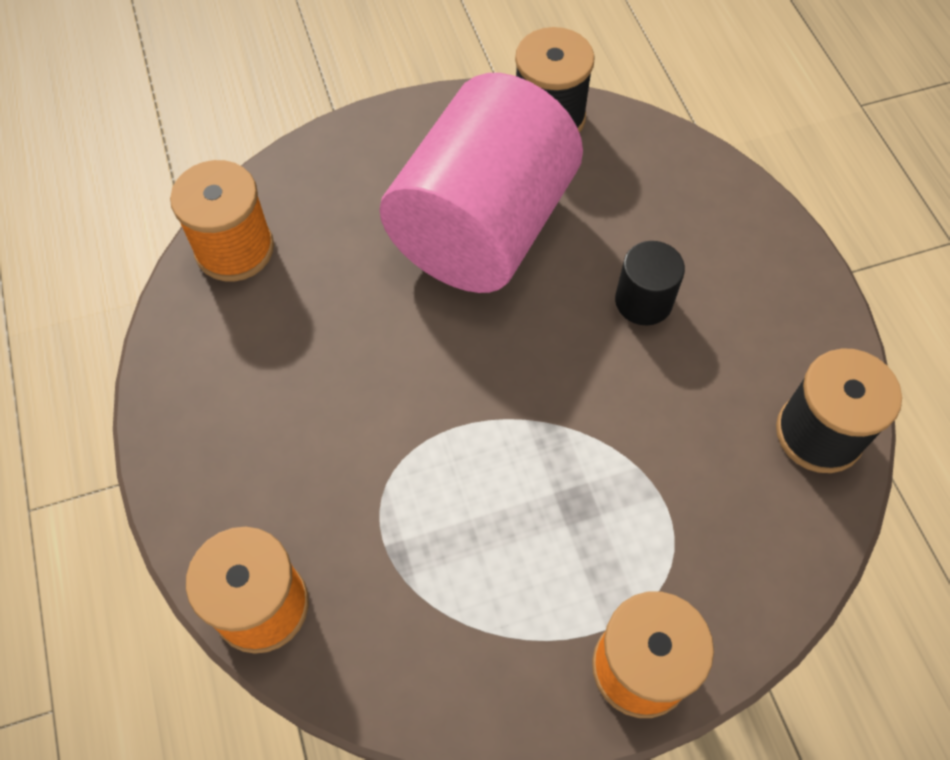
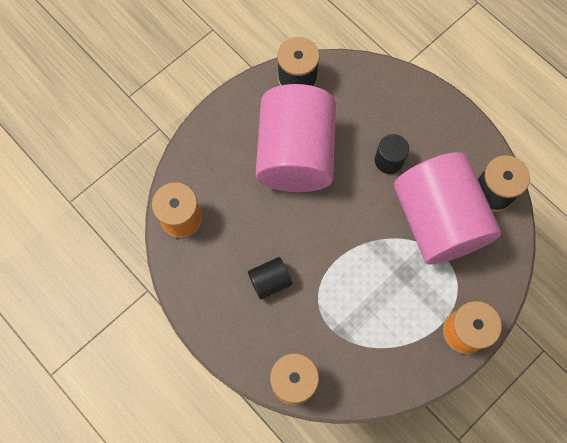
camera: 25 degrees left, 10 degrees up
(321, 411) = (270, 281): none -> black cylinder
(686, 438) = (437, 220): none -> pink cylinder

